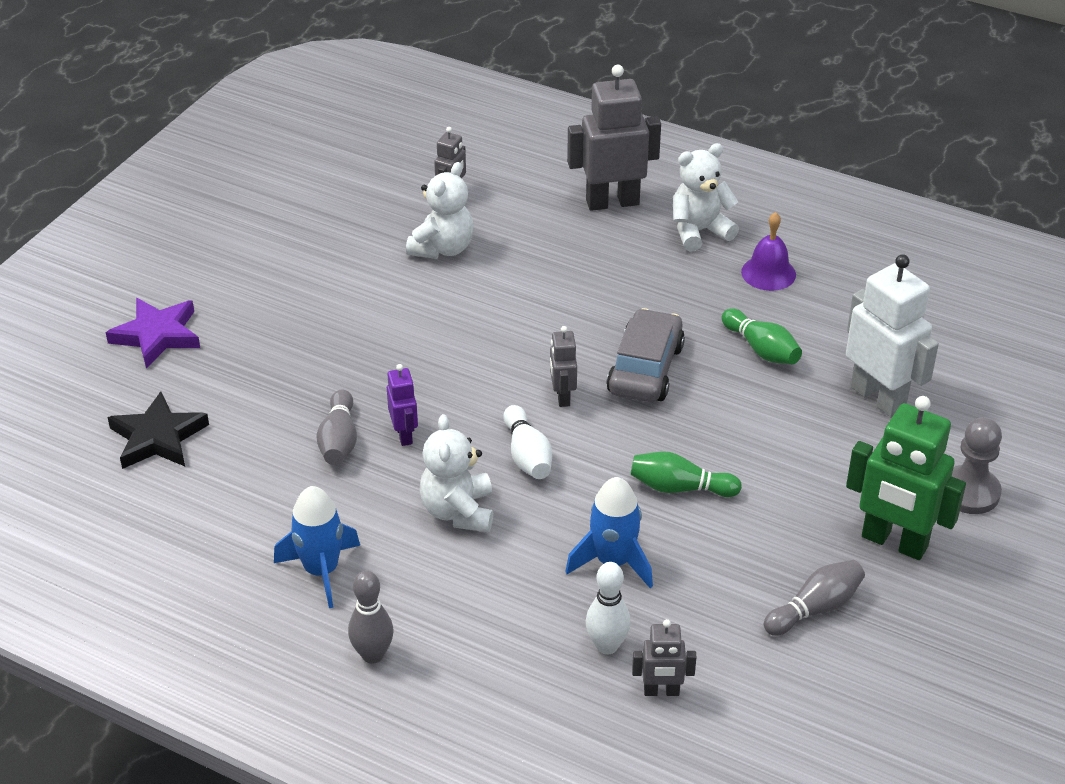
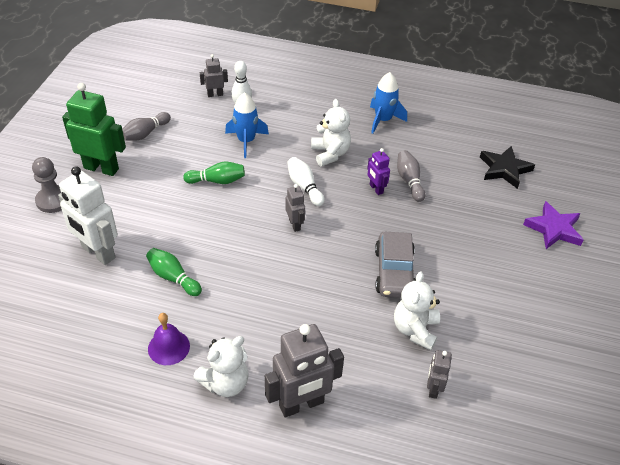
camera: 165 degrees right, 5 degrees up
(373, 655) = (343, 92): grey bowling pin -> none
(645, 369) = (248, 251): grey car -> grey car (394, 272)

